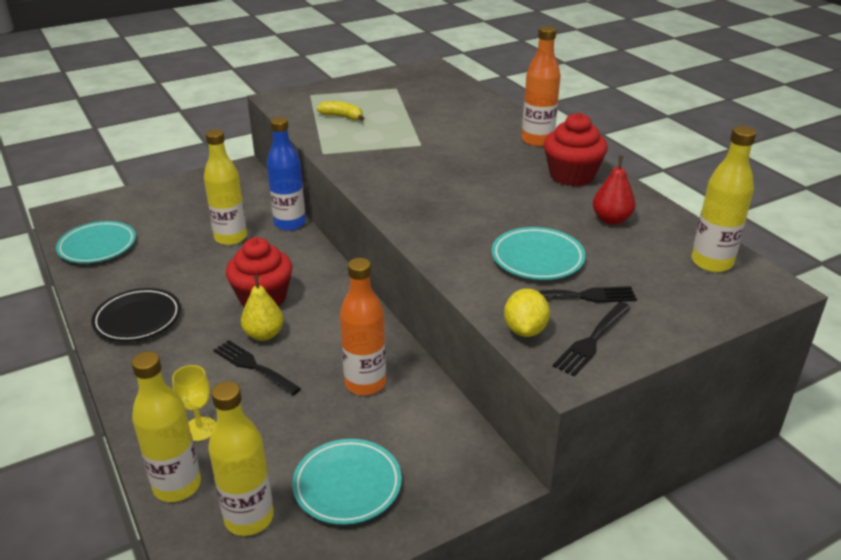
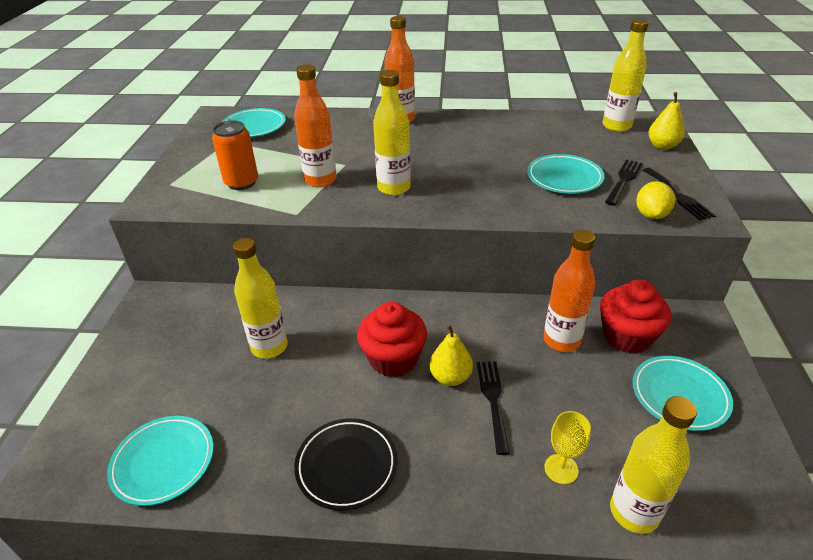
camera: 55 degrees left, 5 degrees up
(249, 518) = (695, 472): yellow bottle -> yellow bottle (394, 188)
(253, 366) = (493, 400): black fork -> black fork turned 105 degrees clockwise
(290, 223) = (289, 300): blue bottle -> none
(342, 117) = (241, 183): yellow banana -> orange can
(383, 144) = (320, 180): none -> orange bottle
(432, 88) = (254, 127): none -> turquoise plate
(525, 330) = (651, 215): yellow lemon -> yellow lemon turned 60 degrees clockwise
(571, 176) = (466, 127): red cupcake -> red cupcake (627, 336)
(611, 219) = (538, 136): red pear -> none
(706, 306) = (662, 146): none -> yellow pear

